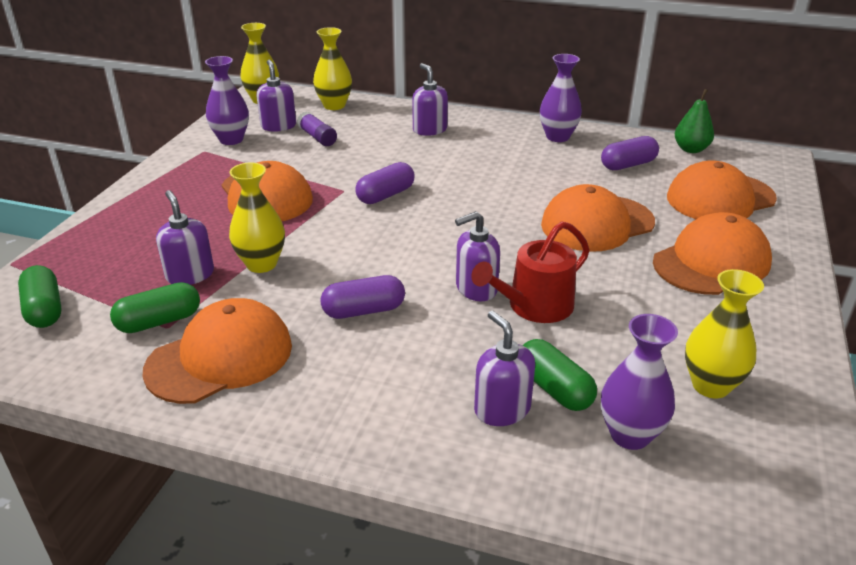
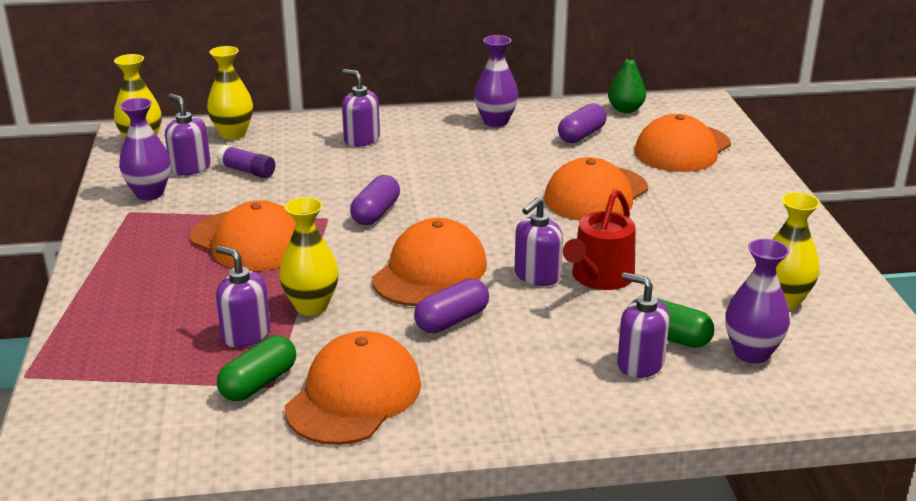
camera: 25 degrees left, 5 degrees down
(44, 309) = (119, 407): green capsule -> none
(711, 262) = (715, 205): orange cap -> orange cap (430, 271)

